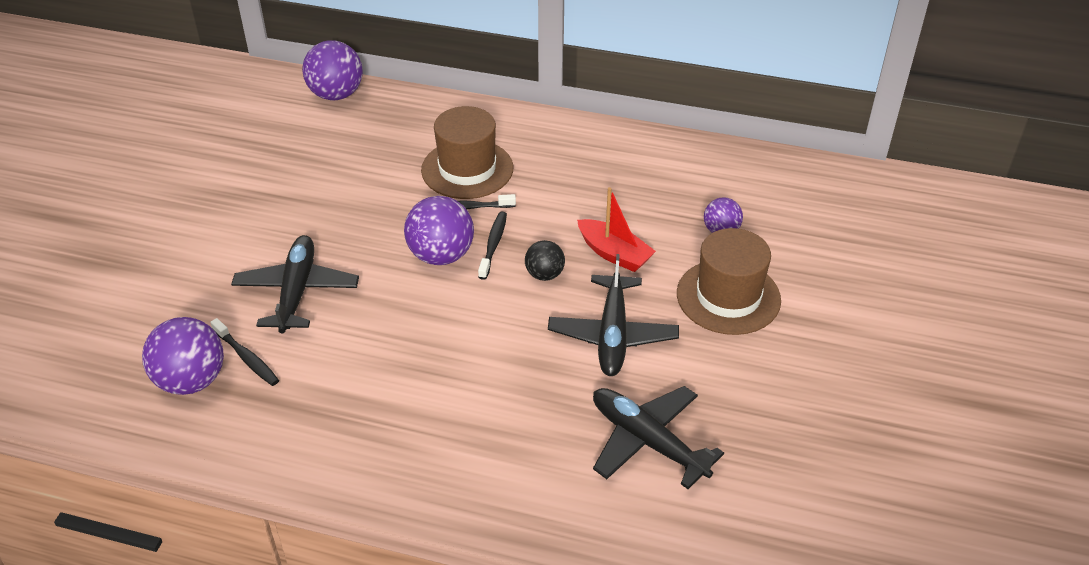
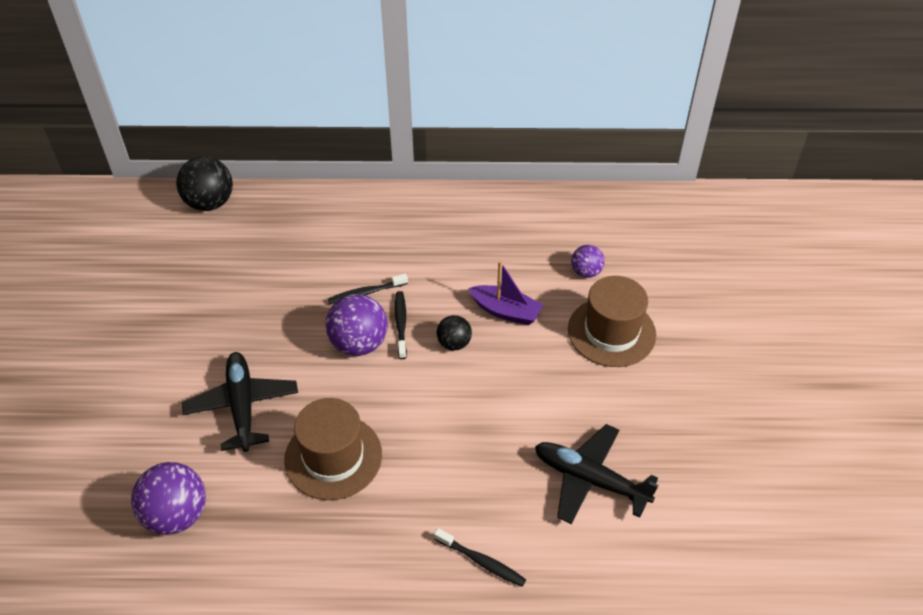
camera: 15 degrees left, 5 degrees up
(246, 358) = (219, 481): black toothbrush -> black toothbrush (481, 561)
(336, 94) = (210, 203): purple ball -> black ball
(467, 169) = (353, 255): brown hat -> brown hat (333, 457)
(612, 335) = (529, 388): black plane -> none
(614, 254) = (506, 311): red boat -> purple boat

